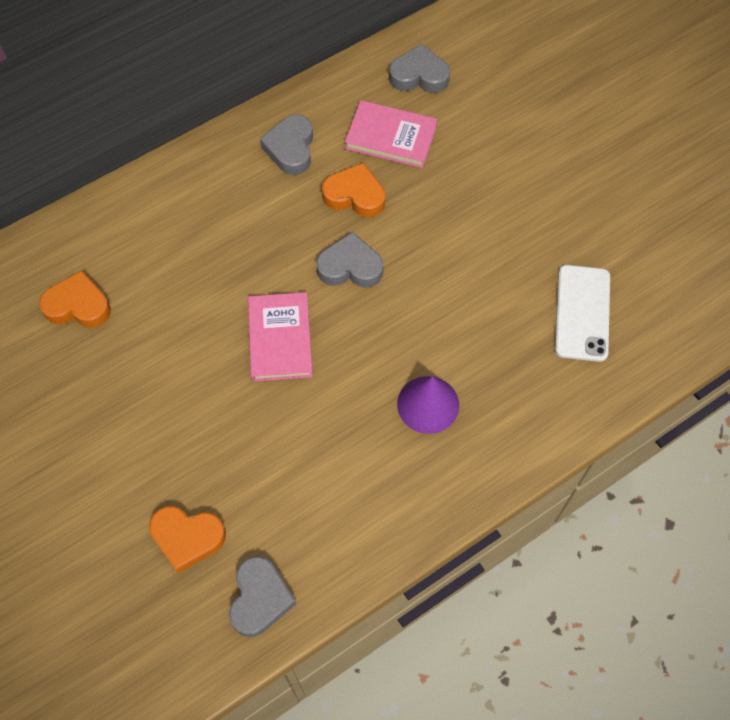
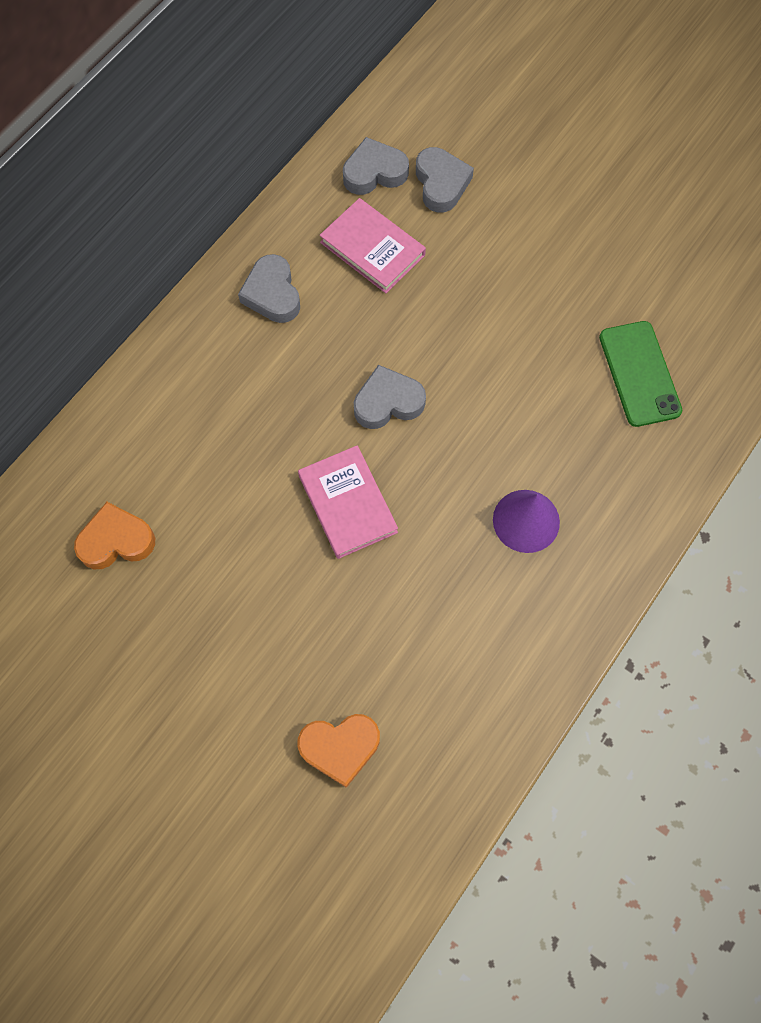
camera: 20 degrees left, 5 degrees up
(260, 598) = (441, 782): grey heart -> grey heart (441, 183)
(355, 195) = (361, 324): orange heart -> none
(391, 137) = (372, 249): pink book -> pink book turned 45 degrees clockwise
(582, 313) = (639, 374): white phone -> green phone

